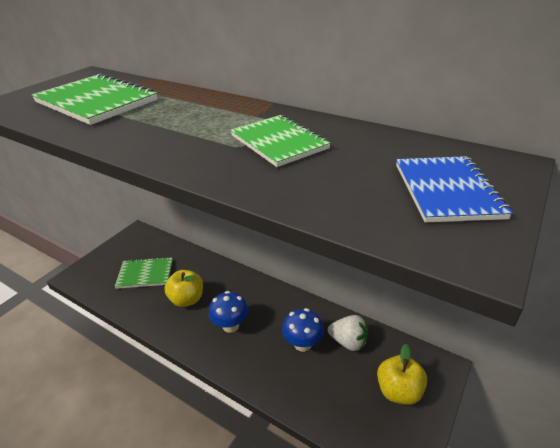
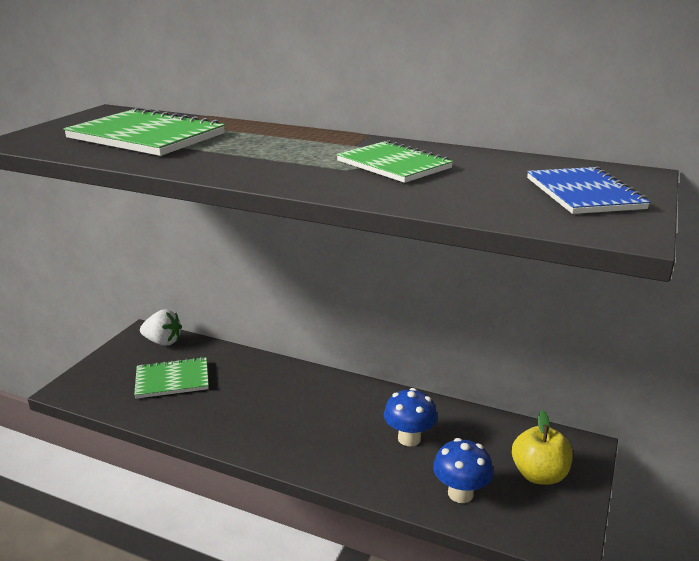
camera: 10 degrees left, 10 degrees down
(187, 299) = (241, 403): yellow apple -> none
(230, 325) = (309, 427): blue mushroom -> blue mushroom (460, 493)
(348, 342) = (466, 431): white strawberry -> white strawberry (163, 342)

